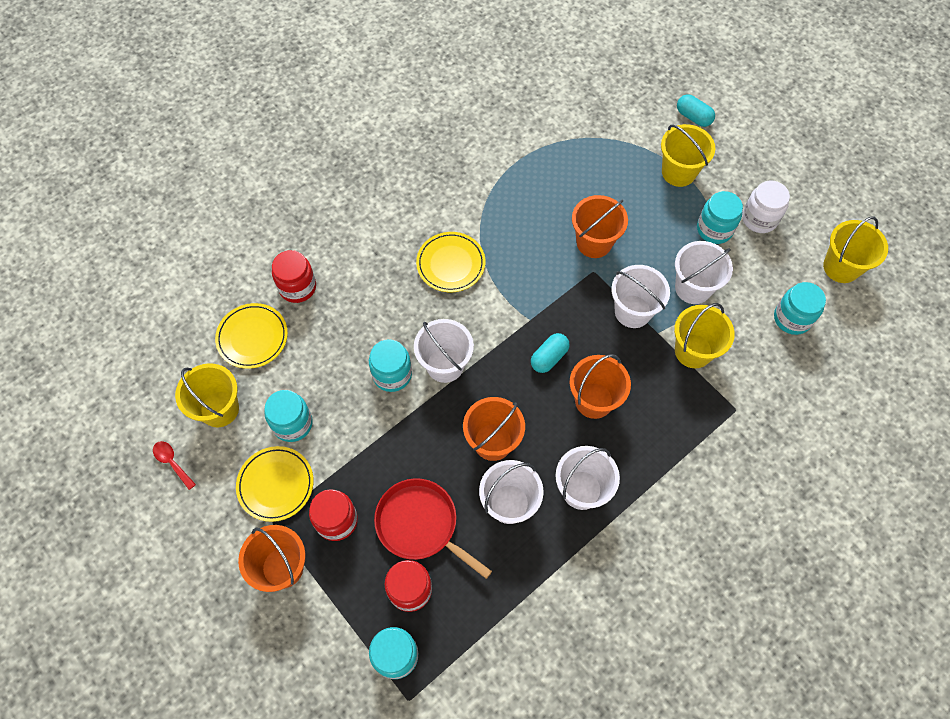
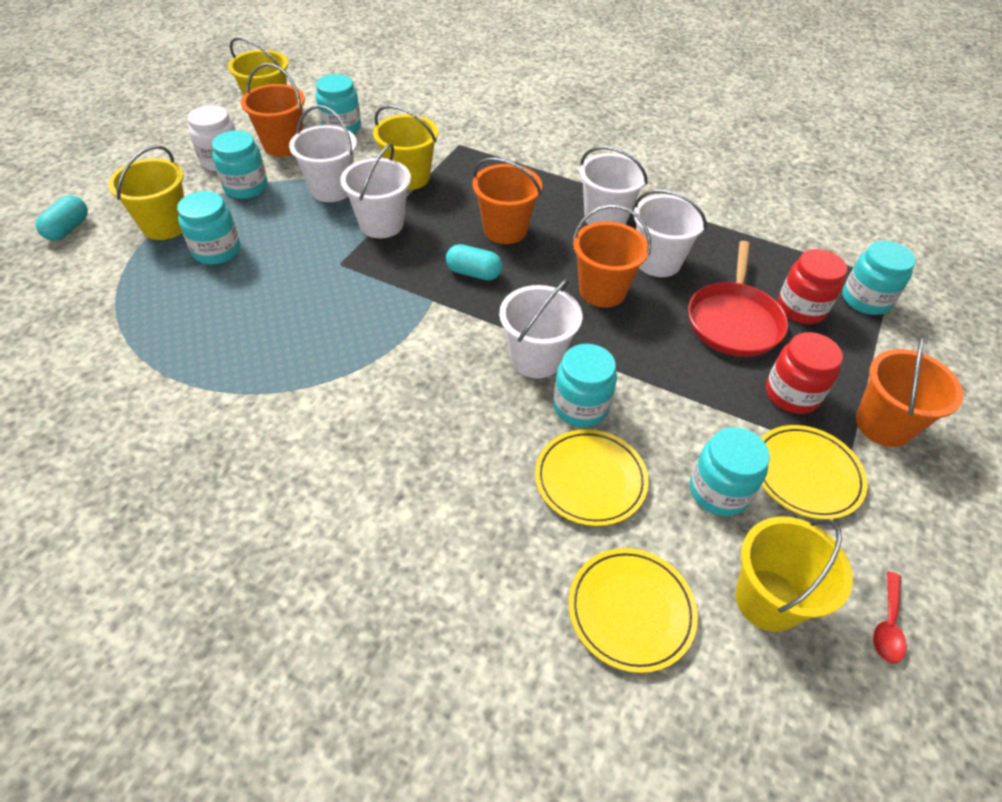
camera: 115 degrees left, 15 degrees down
(297, 287) = (509, 584): red jar -> none
(451, 264) = (383, 399): yellow plate -> yellow plate (590, 479)
(594, 242) = (296, 272): orange bucket -> orange bucket (283, 145)
(637, 199) = (217, 251): none -> turquoise jar

